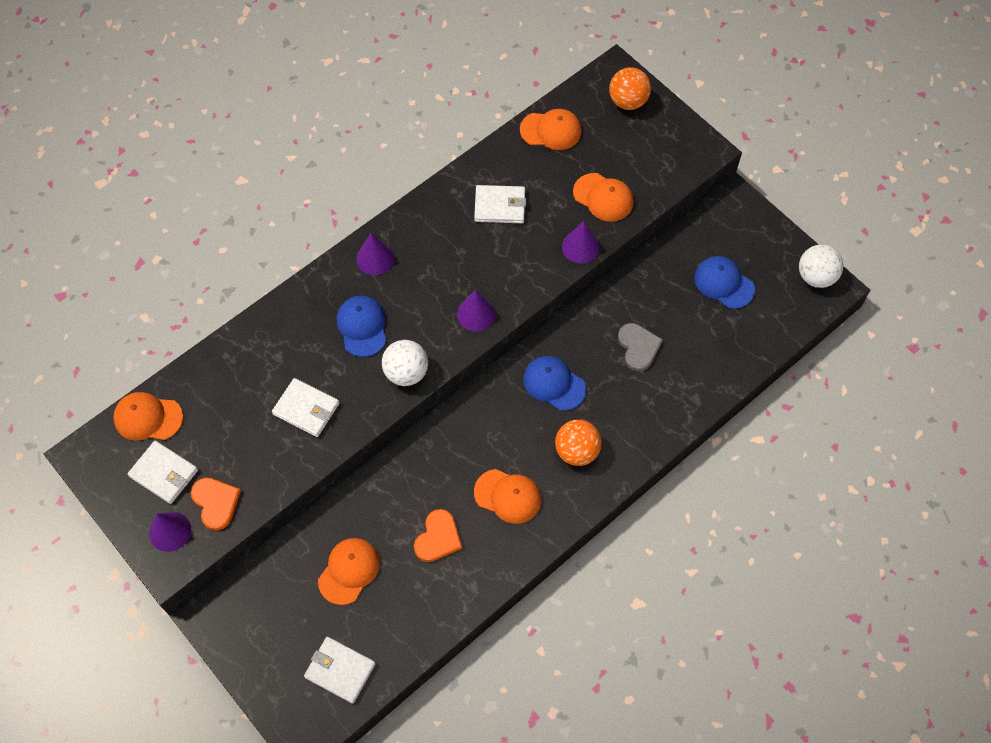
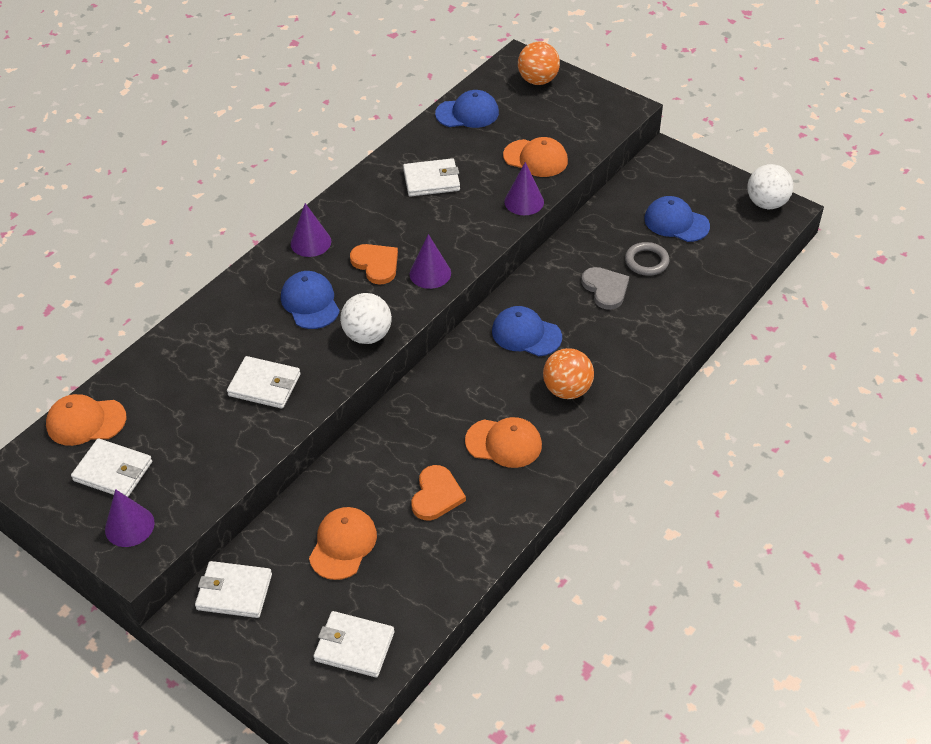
camera: 10 degrees left, 15 degrees down
(216, 503) = (178, 489): orange heart -> orange heart (376, 264)
(251, 598) = (234, 592): none -> white wallet
(551, 131) = (467, 113): orange cap -> blue cap
(684, 323) = (646, 261): none -> grey ring

